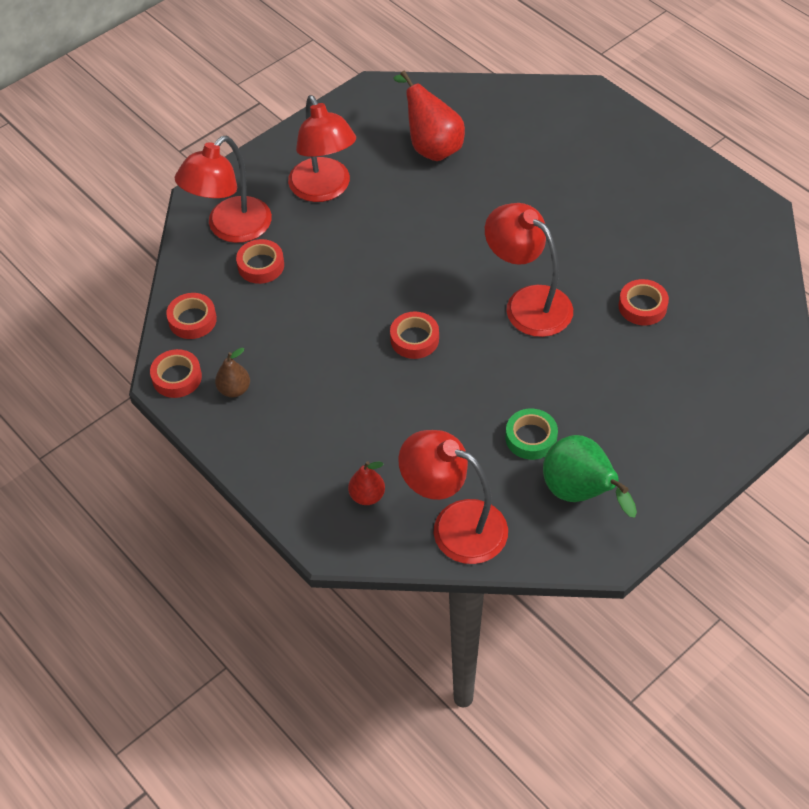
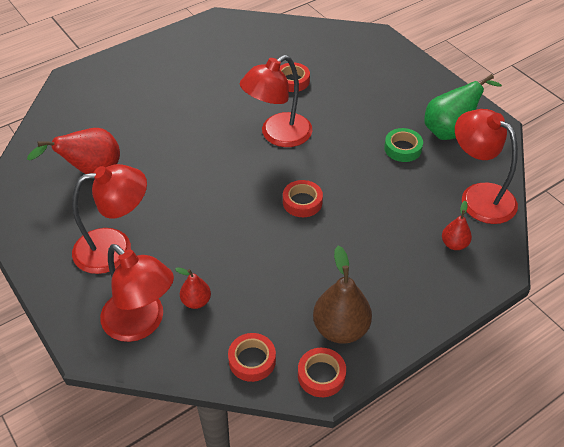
camera: 85 degrees left, 5 degrees down
(234, 389) = (340, 329): brown pear -> brown pear, size x1.81
(261, 265) = (196, 301): red tape -> red pear
(455, 525) = (479, 196): red lamp -> red lamp turned 105 degrees clockwise

